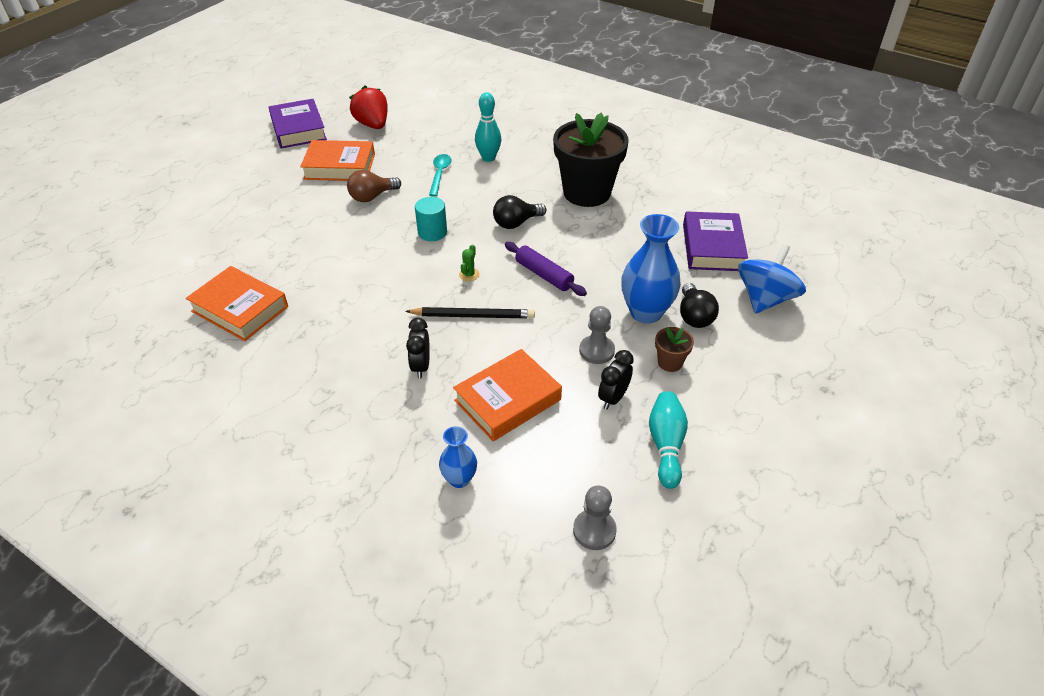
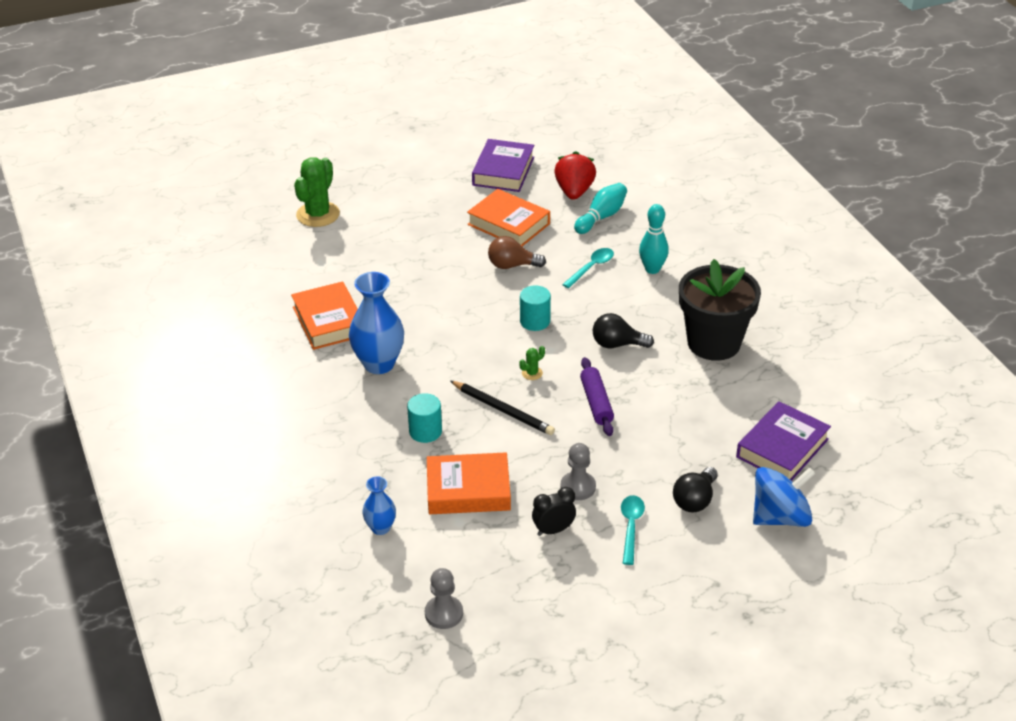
camera: 35 degrees right, 5 degrees down
(150, 221) = (318, 214): none -> green cactus
(421, 366) = (425, 431): black clock -> turquoise cylinder
(646, 312) = (654, 476): blue vase -> blue vase (379, 364)
(666, 445) = (559, 586): turquoise bowling pin -> turquoise bowling pin (601, 217)
(670, 362) = (631, 527): brown flower pot -> turquoise spoon

